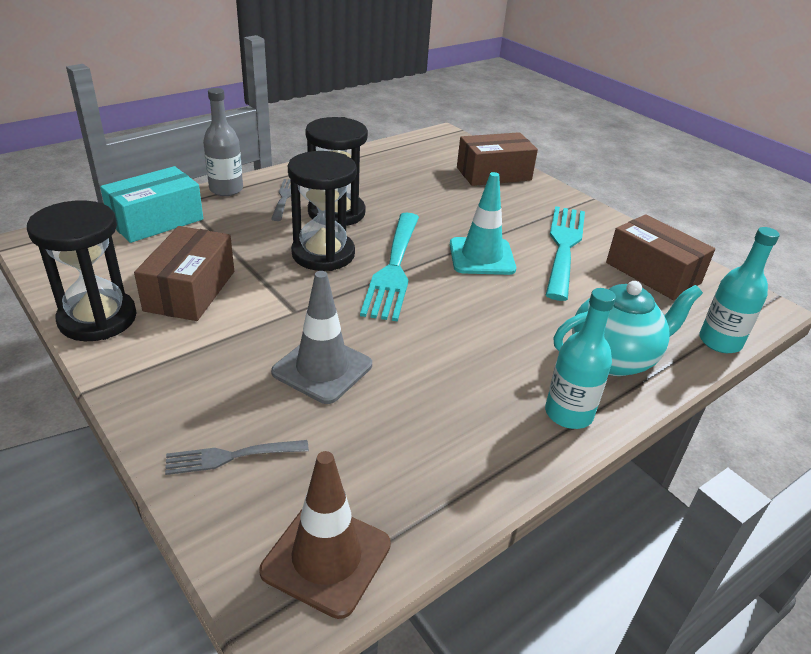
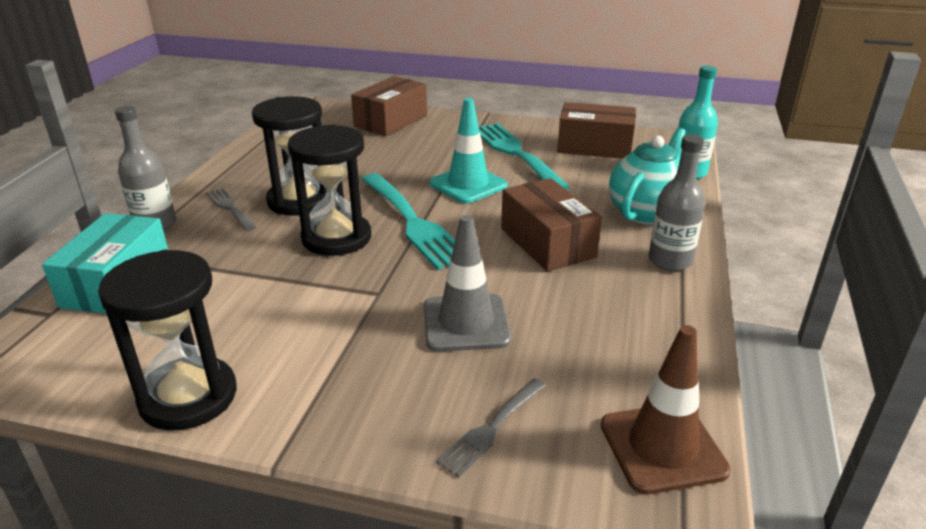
camera: 35 degrees left, 5 degrees down
(190, 290) = (252, 324): brown box -> brown box (547, 243)
(568, 413) = (670, 261): turquoise bottle -> grey bottle

